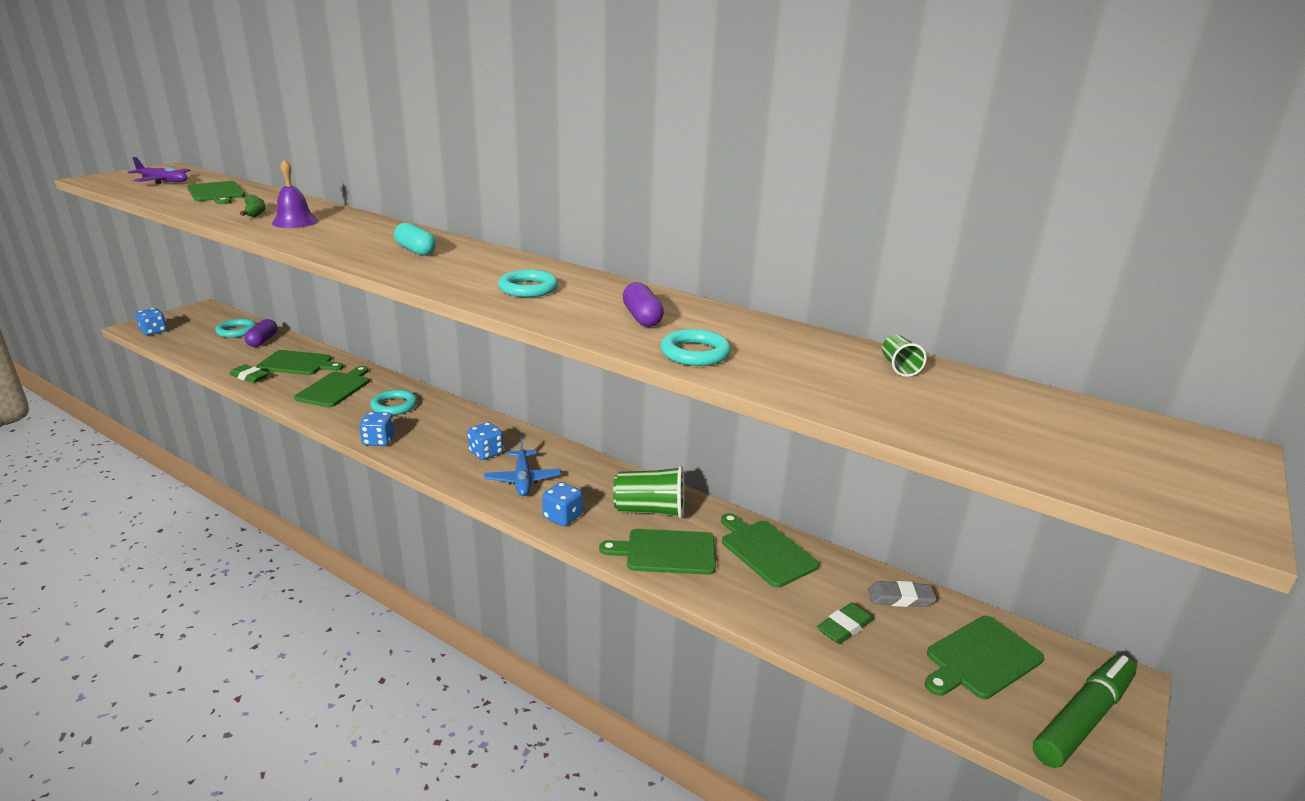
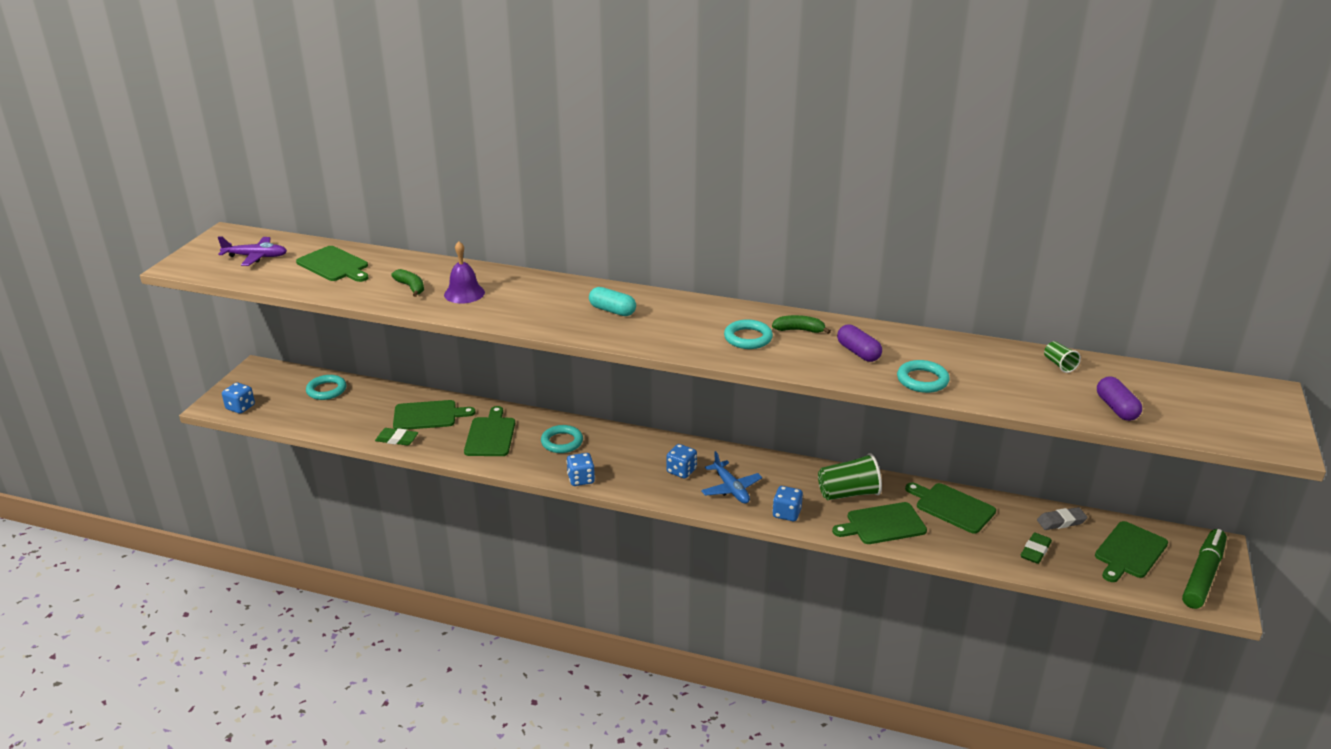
camera: 15 degrees left, 5 degrees up
(263, 341) = (365, 396): purple capsule -> purple capsule (1116, 408)
(595, 291) = (799, 330): none -> green banana

